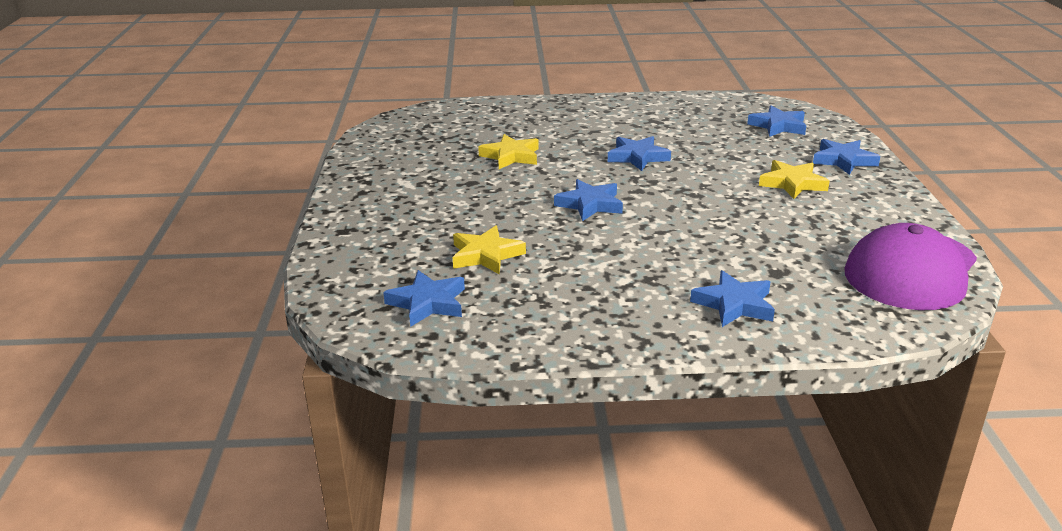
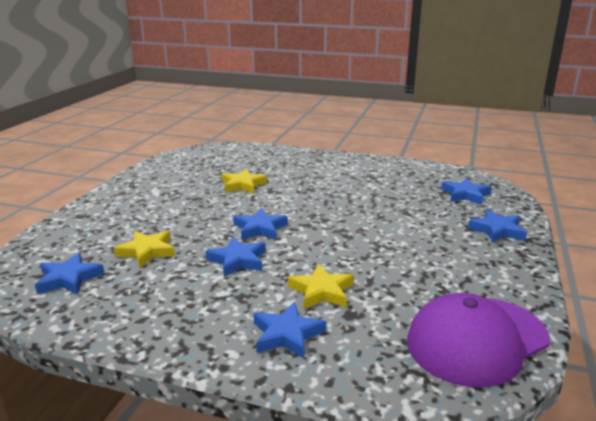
camera: 20 degrees right, 5 degrees down
(637, 157) = (331, 200): blue star -> blue star (238, 260)
(792, 183) = (435, 241): yellow star -> yellow star (321, 291)

